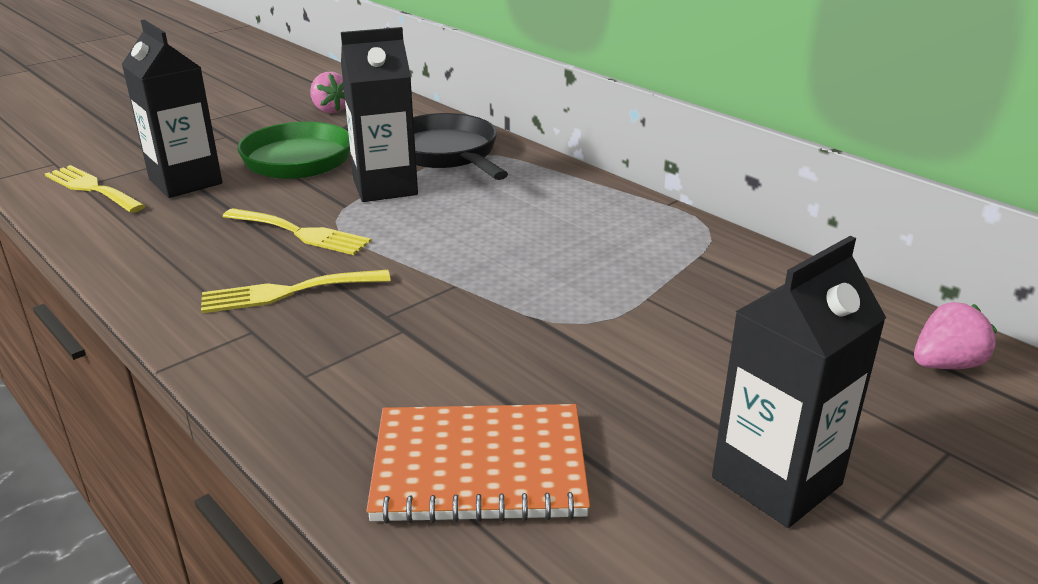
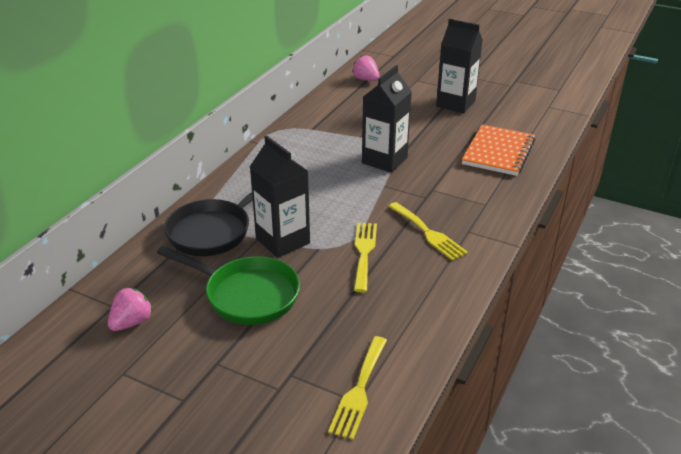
camera: 110 degrees left, 5 degrees up
(185, 182) = (320, 340): black carton -> black carton (384, 160)
(479, 467) = (498, 152): orange notebook -> orange notebook turned 45 degrees clockwise

